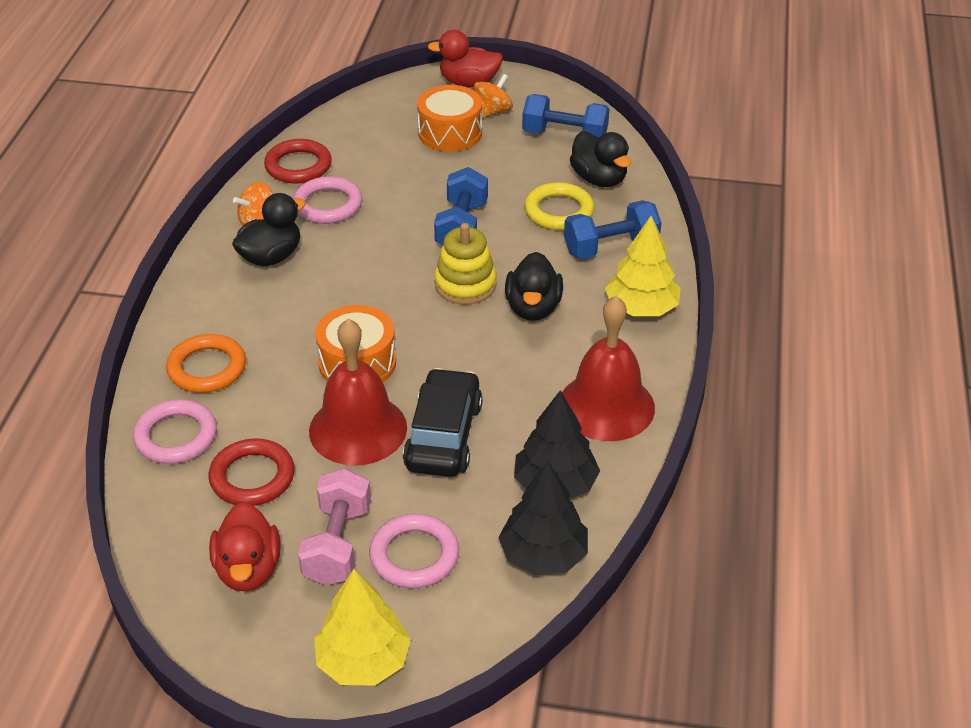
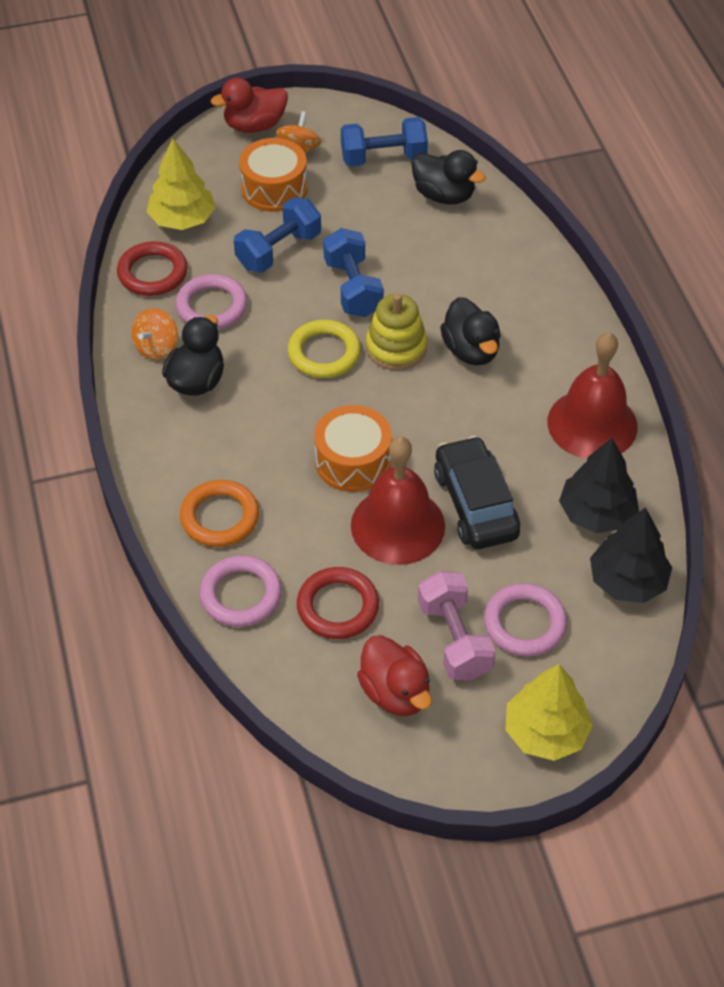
camera: 25 degrees left, 10 degrees up
(559, 211) = (430, 242): yellow ring -> yellow ring (324, 353)
(610, 247) = (499, 264): blue dumbbell -> blue dumbbell (278, 250)
(641, 308) = (563, 317): yellow tree -> yellow tree (182, 219)

